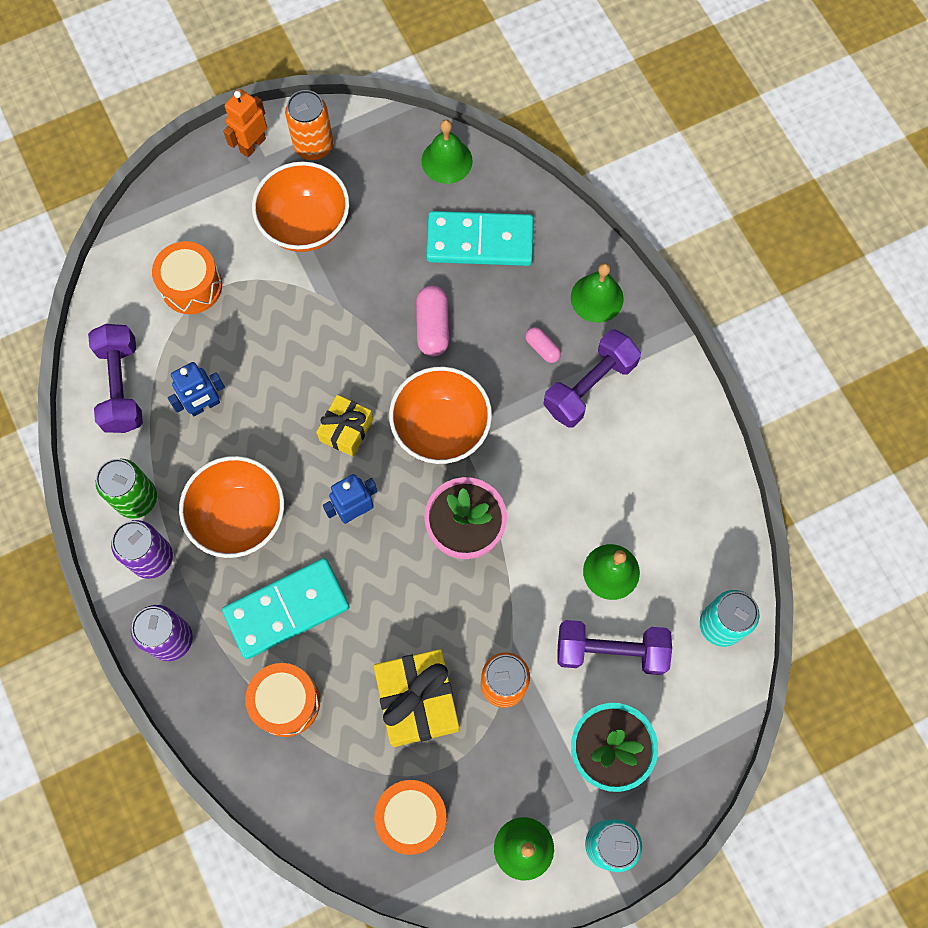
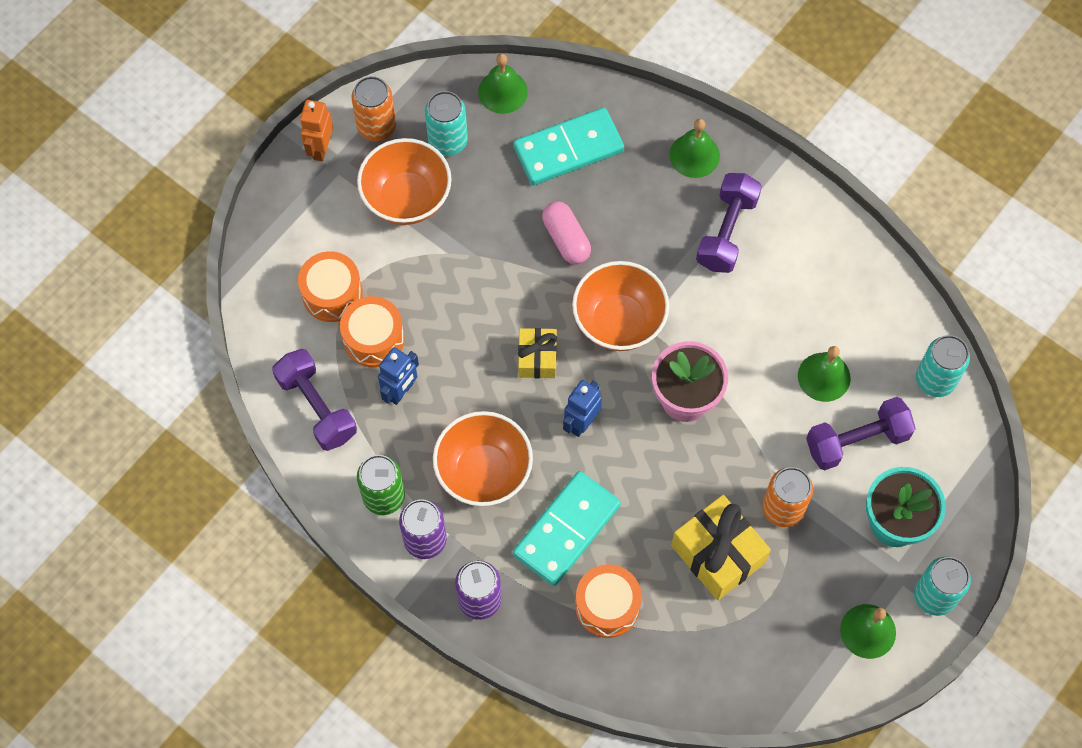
camera: 25 degrees left, 5 degrees down
(371, 187) = (448, 141): none -> turquoise can
(412, 817) = (763, 649): orange drum -> orange drum (374, 339)
(542, 348) = (670, 217): pink capsule -> none

